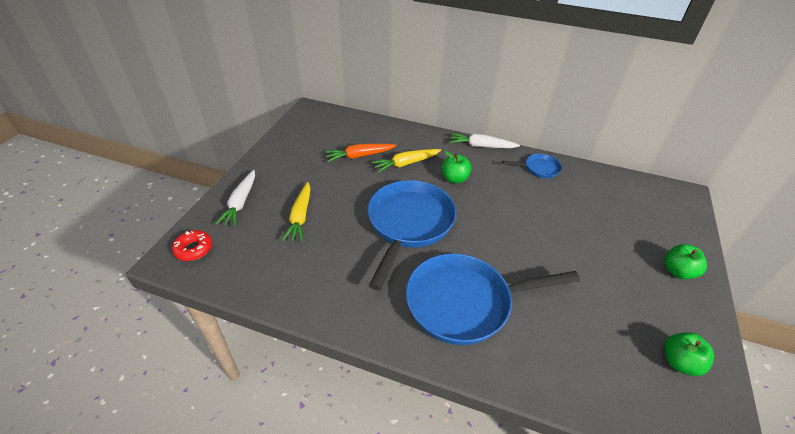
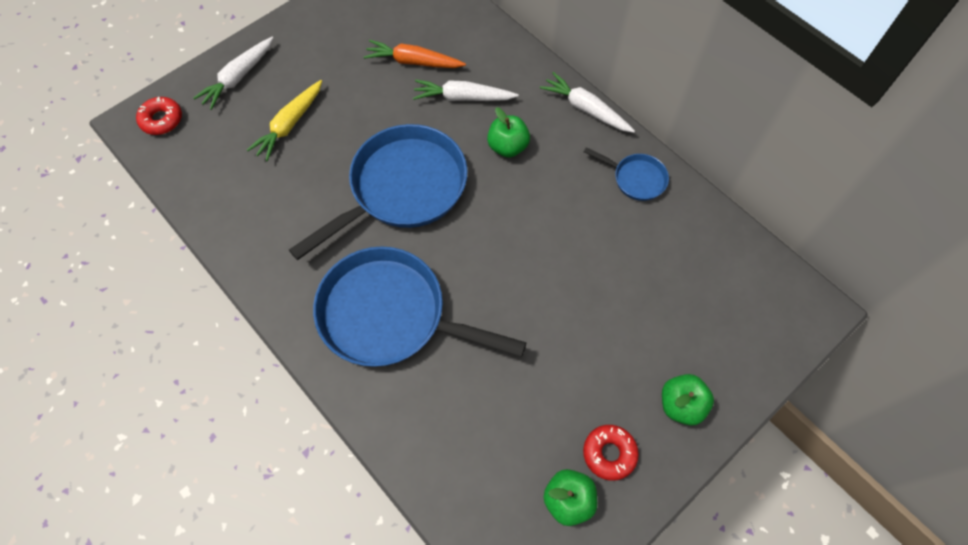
camera: 30 degrees right, 20 degrees up
(406, 163) = (463, 97): yellow carrot -> white carrot
(671, 319) = (609, 453): none -> red donut

